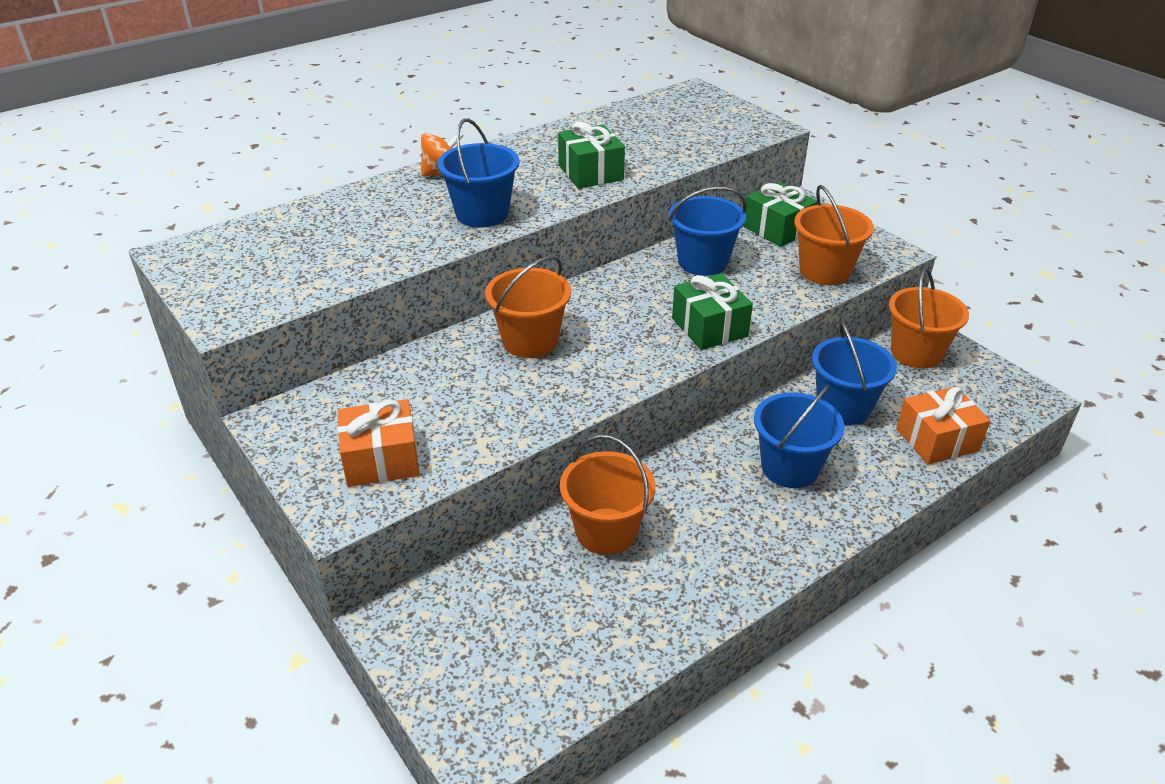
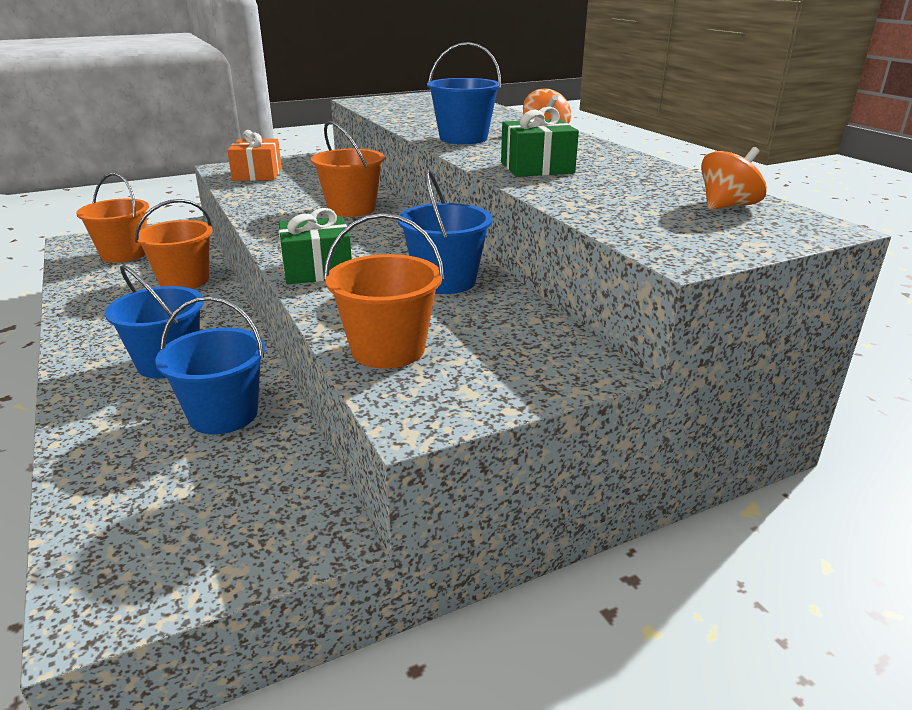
camera: 100 degrees right, 10 degrees down
(666, 111) = (727, 206): none -> orange spinning top
(777, 229) = (514, 336): green gift -> none
(916, 353) = (282, 509): orange bucket -> orange bucket (124, 254)
(937, 440) = (109, 470): orange gift -> none

